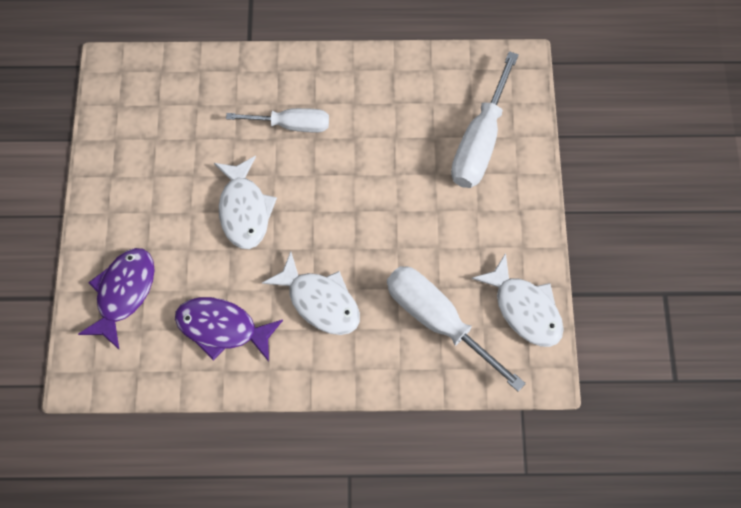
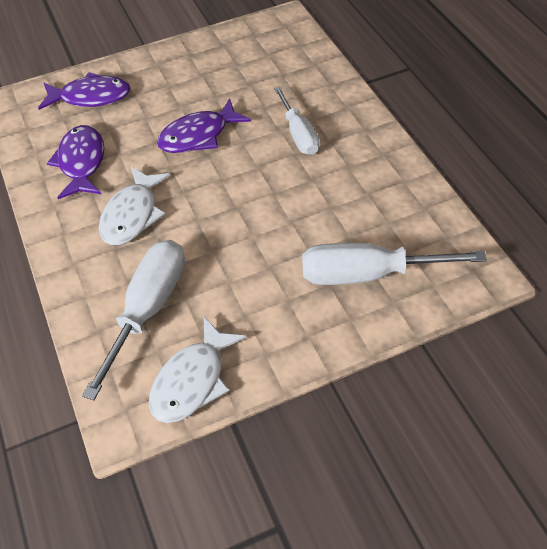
camera: 70 degrees right, 15 degrees down
(244, 210) = (198, 136): white fish -> purple fish

